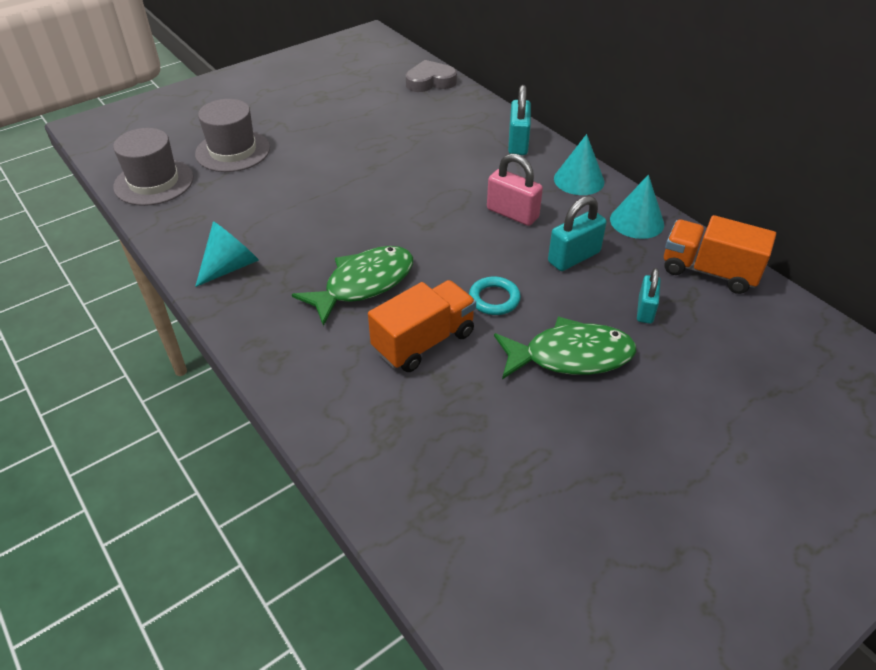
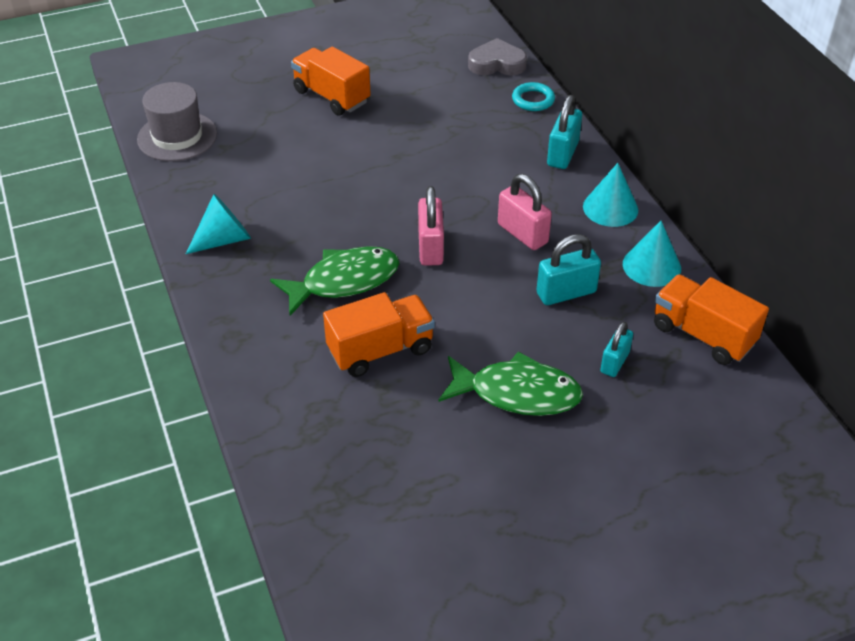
camera: 15 degrees right, 0 degrees up
(233, 151) = (263, 114): grey hat -> none
(292, 127) = (331, 96): none -> orange truck
(434, 239) = (430, 247): none -> pink padlock
(494, 299) = (466, 321): turquoise ring -> turquoise ring (533, 100)

